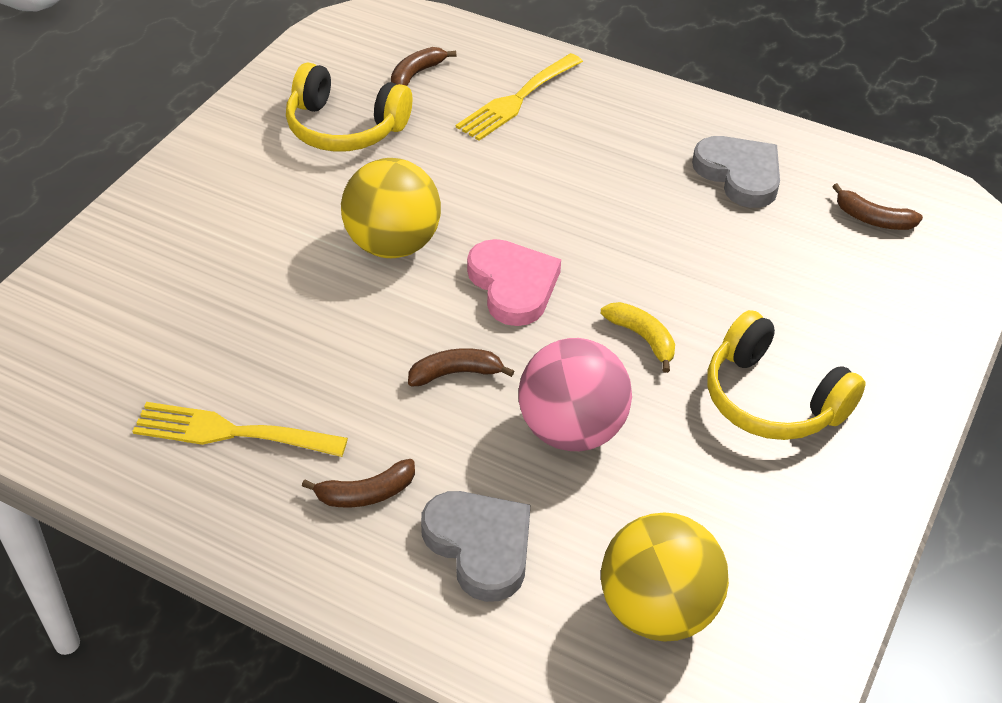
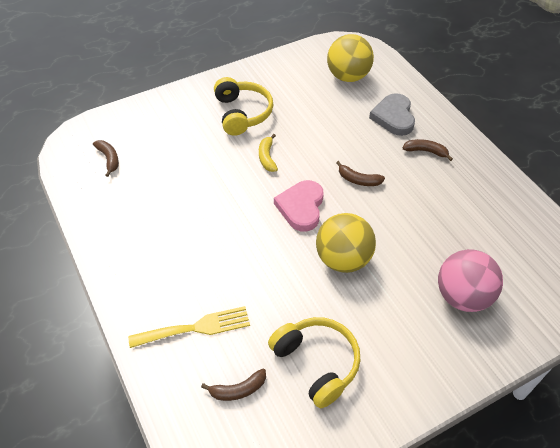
camera: 145 degrees left, 5 degrees up
(230, 432) = (472, 200): yellow fork -> none
(571, 430) = (329, 137): pink ball -> pink ball (462, 296)
(739, 174) = (136, 211): grey heart -> none

